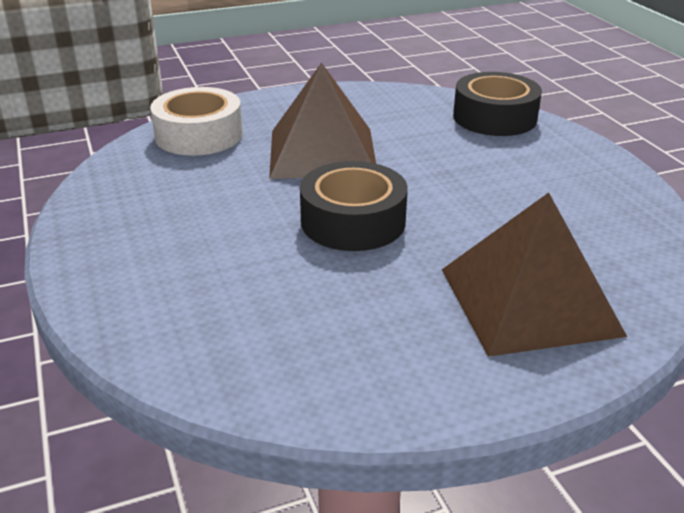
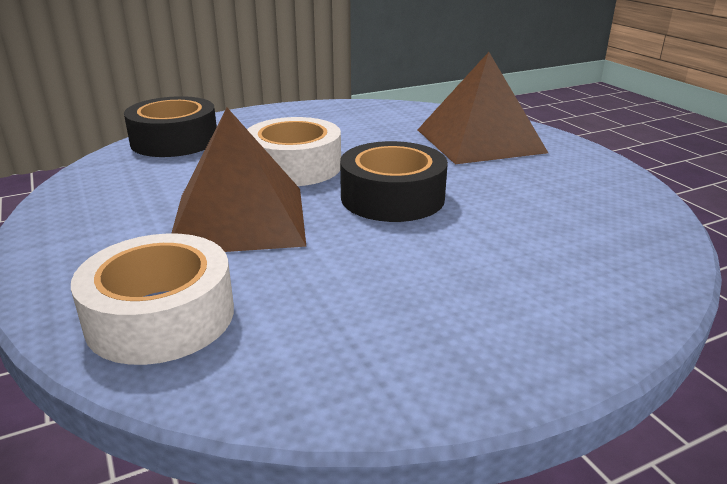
camera: 95 degrees left, 5 degrees down
(431, 174) = (294, 166): none -> white tape

